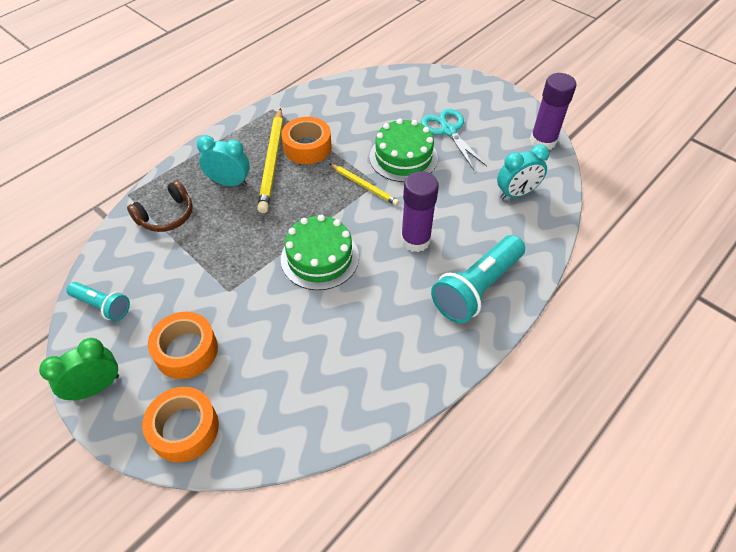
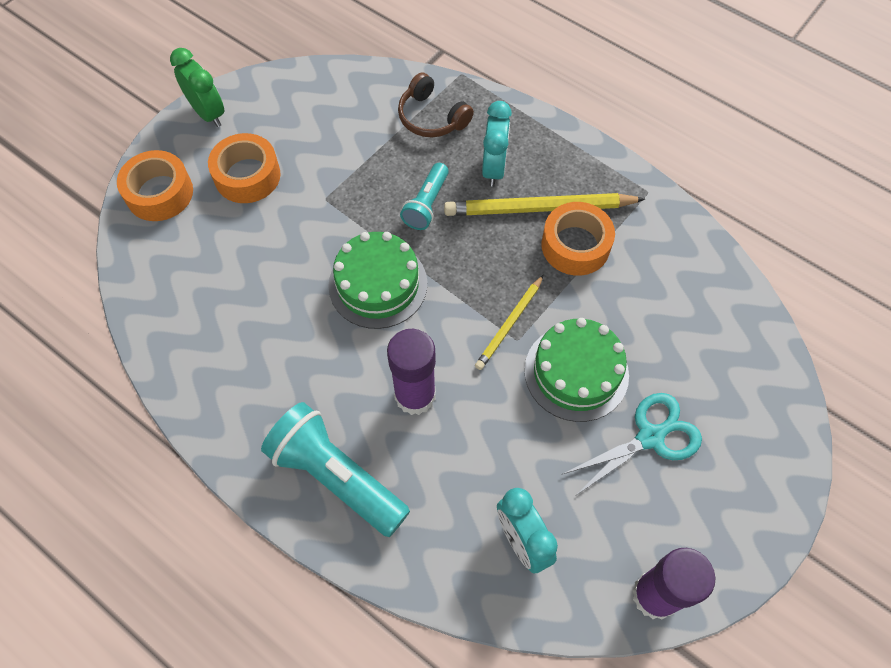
camera: 85 degrees right, 10 degrees up
(102, 306) = (302, 93): turquoise flashlight -> turquoise flashlight (426, 204)

